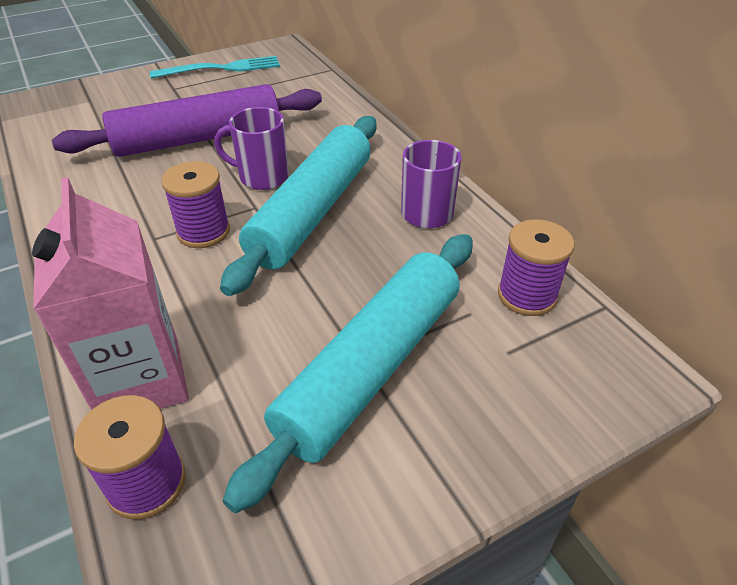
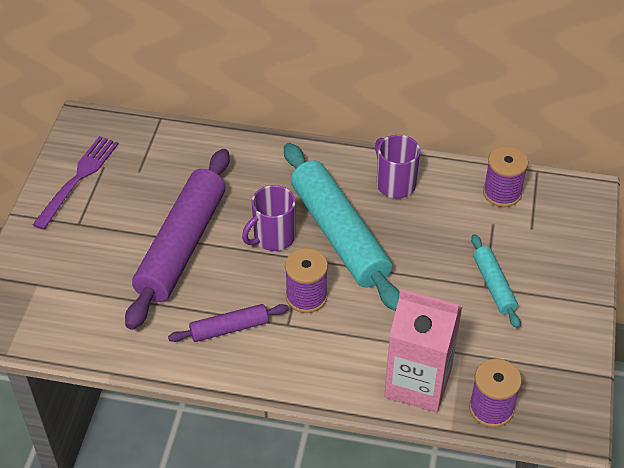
camera: 50 degrees left, 5 degrees up
(117, 207) = (229, 328): none -> purple rolling pin
(222, 68) = (78, 178): turquoise fork -> purple fork
(370, 367) = (493, 285): turquoise rolling pin -> turquoise rolling pin, size x0.49

